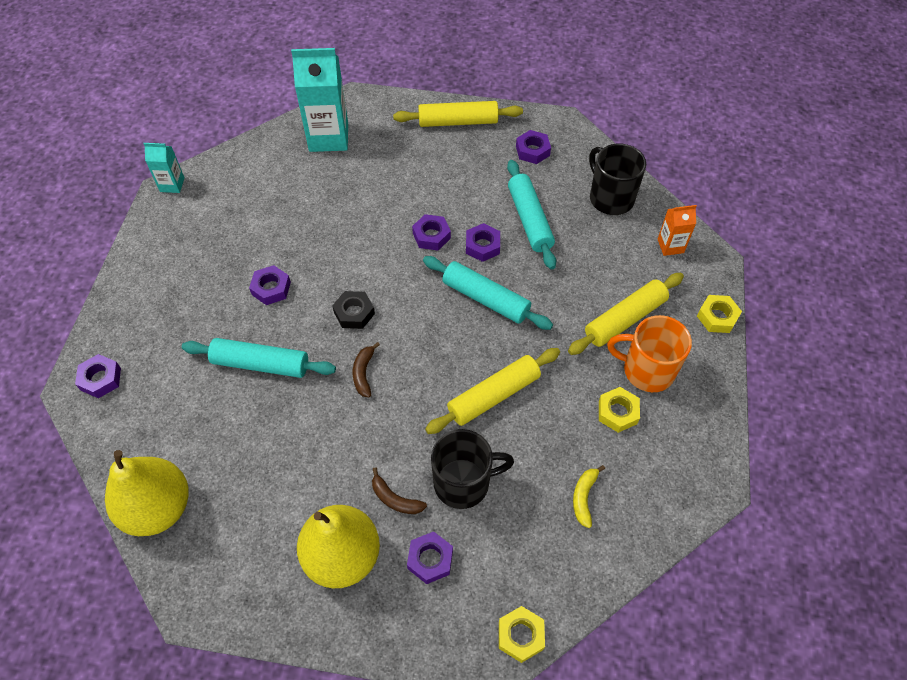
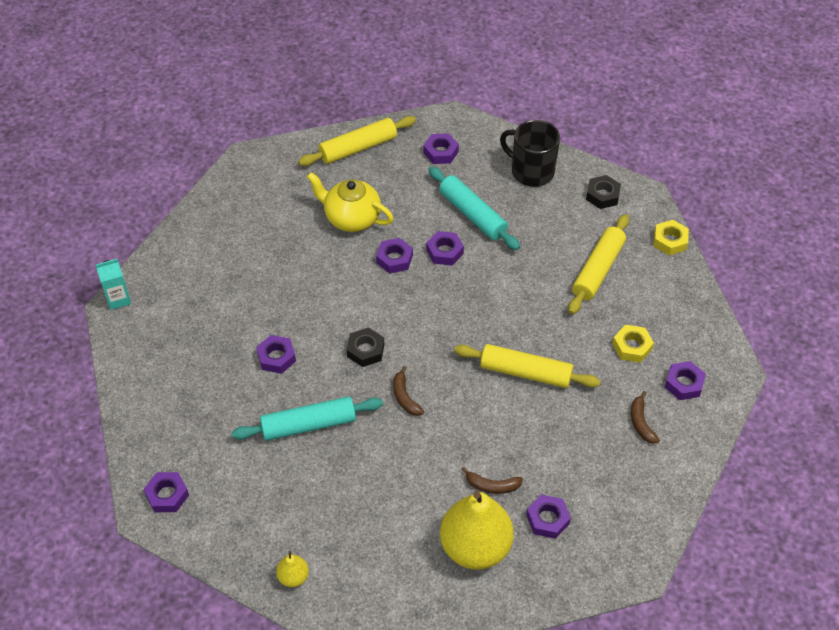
camera: 25 degrees left, 5 degrees down
(158, 508) = (293, 577): yellow pear -> yellow pear, size x0.44
(328, 137) = (244, 203): turquoise carton -> none
(414, 183) = (351, 218): none -> yellow teapot
(463, 483) = (540, 450): black mug -> none
(486, 299) = (473, 296): turquoise rolling pin -> none
(494, 395) = (525, 372): yellow rolling pin -> yellow rolling pin turned 75 degrees clockwise
(521, 635) = (649, 544): yellow nut -> none
(584, 497) = (641, 422): yellow banana -> brown banana
(647, 370) = (637, 304): orange mug -> none
(652, 474) = (684, 384): none -> purple nut
(670, 246) = (602, 195): orange carton -> black nut

